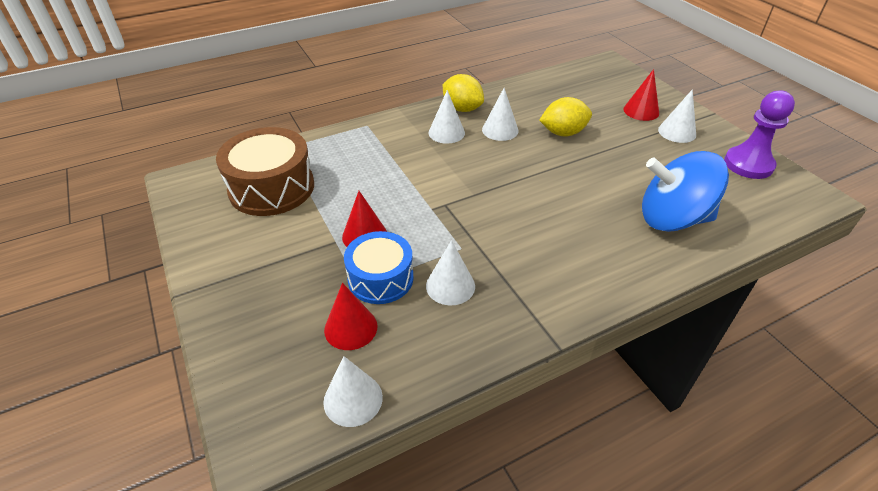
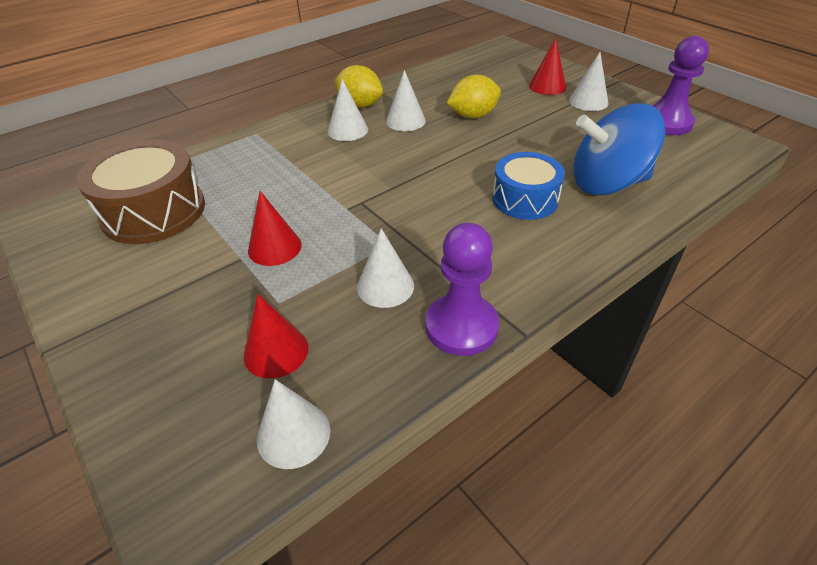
camera: 10 degrees left, 0 degrees up
(380, 278) = (302, 290): blue drum -> blue drum (525, 199)
(507, 333) = (461, 326): none -> purple pawn

